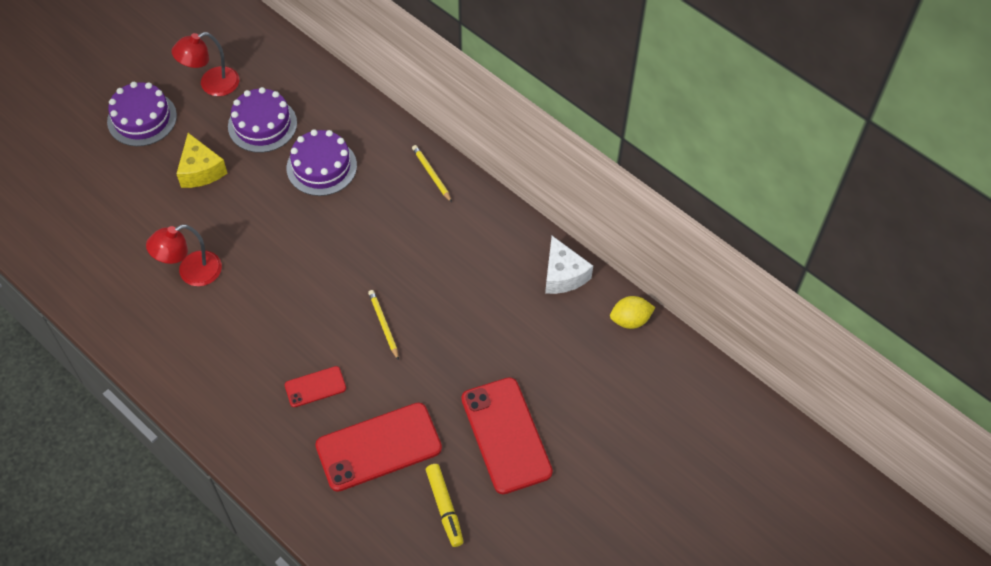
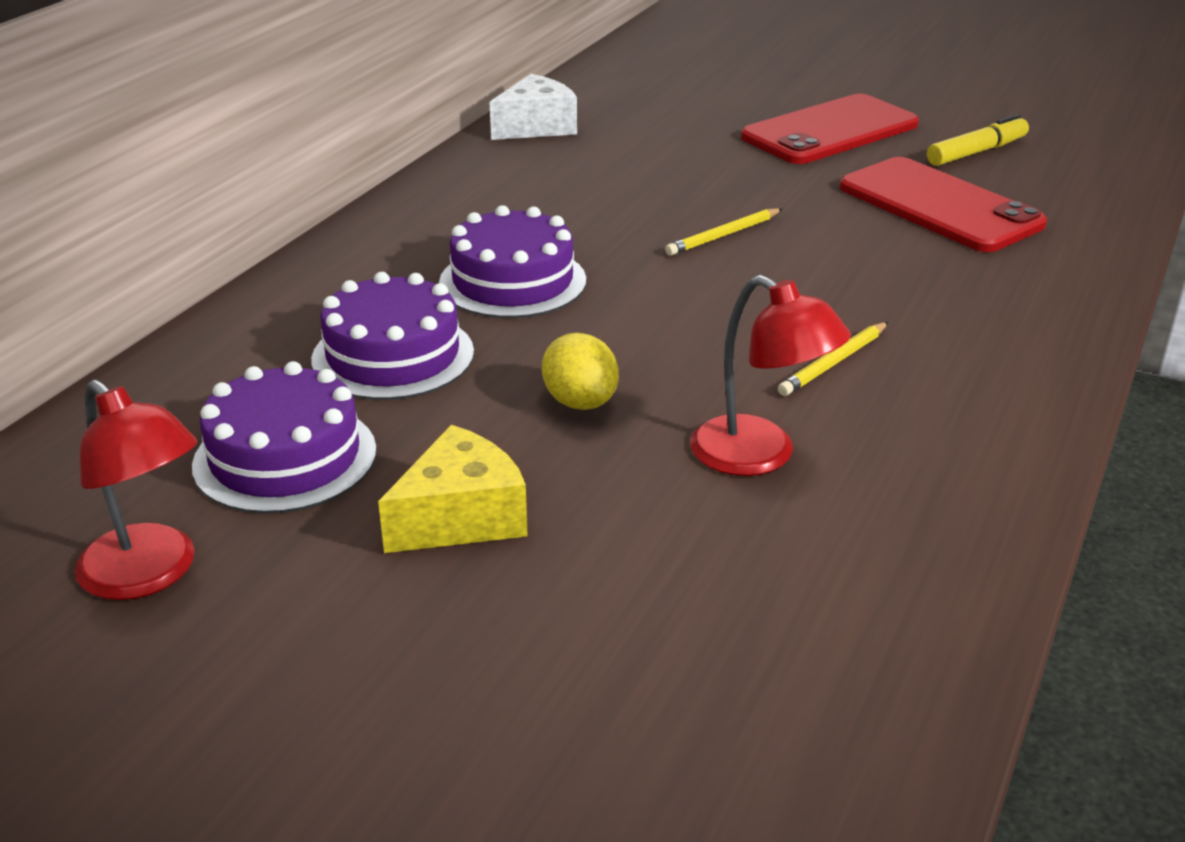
camera: 105 degrees left, 25 degrees down
(142, 118) = (301, 681): purple cake -> purple cake (513, 281)
(315, 387) = (891, 271): red phone -> none
(431, 174) = (374, 244): yellow pencil -> yellow pencil (834, 363)
(630, 320) = (586, 84): yellow lemon -> yellow lemon (580, 402)

